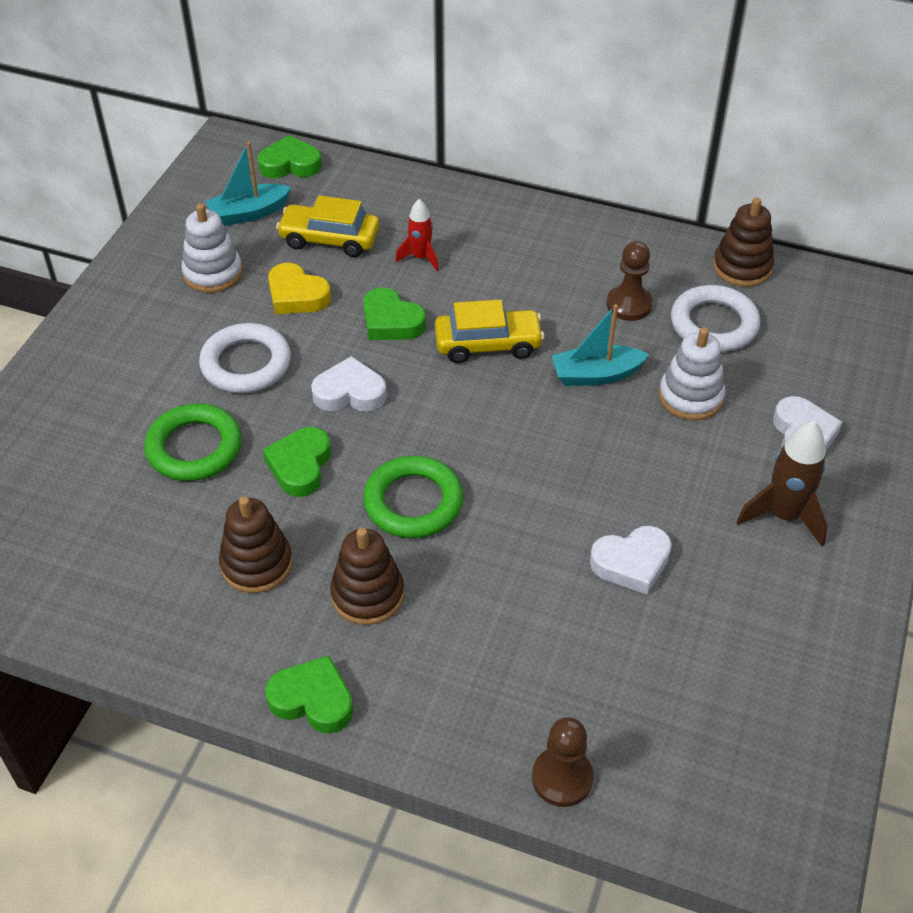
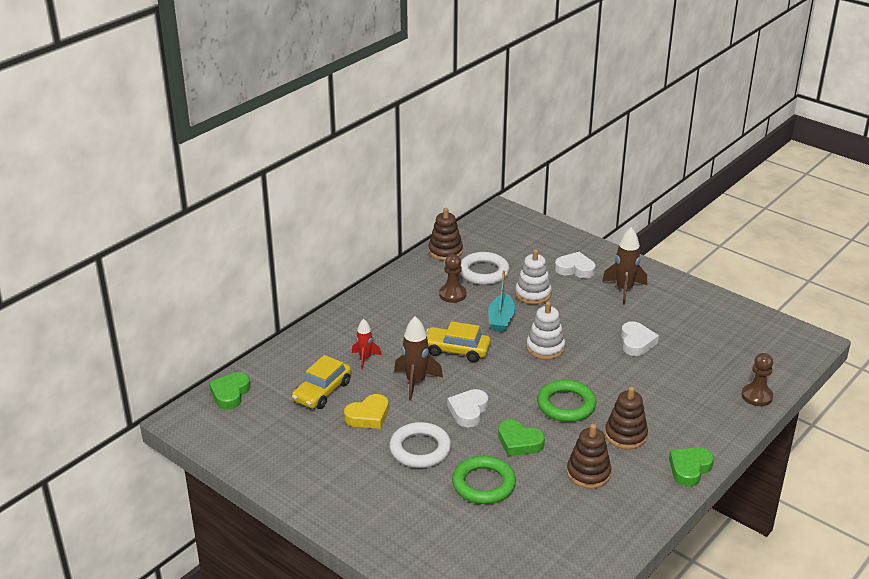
camera: 70 degrees left, 15 degrees down
(213, 273) = (322, 449): white stacking toy -> white stacking toy (545, 348)
(248, 213) = (270, 422): turquoise boat -> none
(391, 321) = (416, 382): green heart -> brown rocket
(488, 344) = (456, 350): yellow car -> yellow car turned 90 degrees counterclockwise

